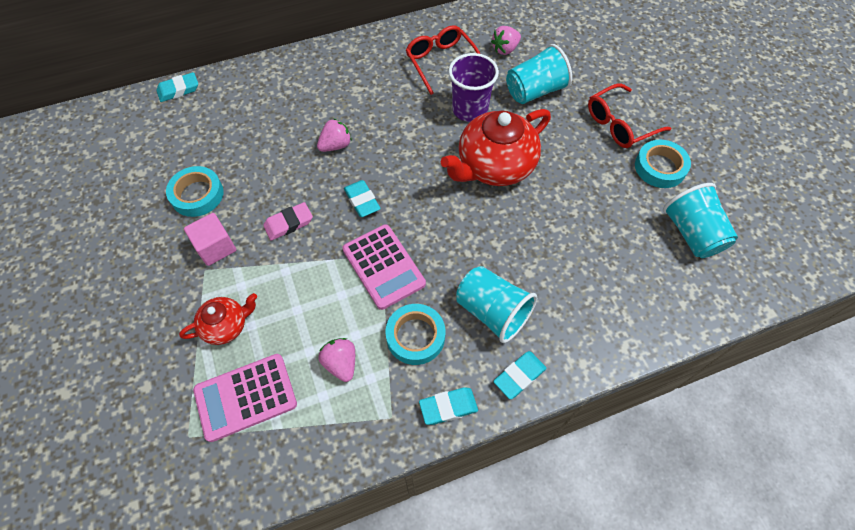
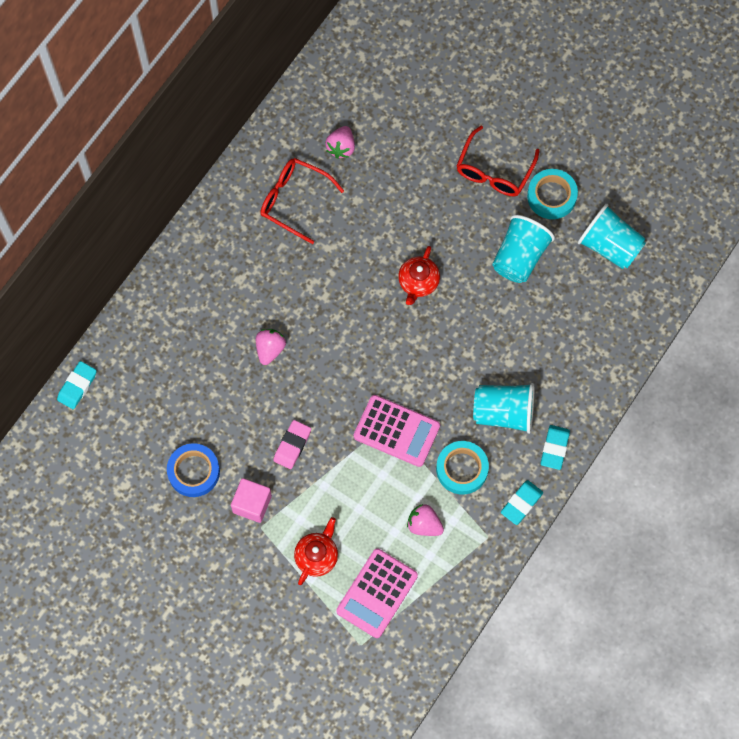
camera: 35 degrees left, 10 degrees up
(197, 195) = (194, 472): turquoise tape -> blue tape
(362, 201) = (334, 386): turquoise eraser -> none
(470, 110) = (357, 237): purple cup -> none
(494, 166) = (418, 282): red teapot -> red teapot, size x0.53
(535, 91) = (400, 180): turquoise cup -> turquoise cup (519, 257)

